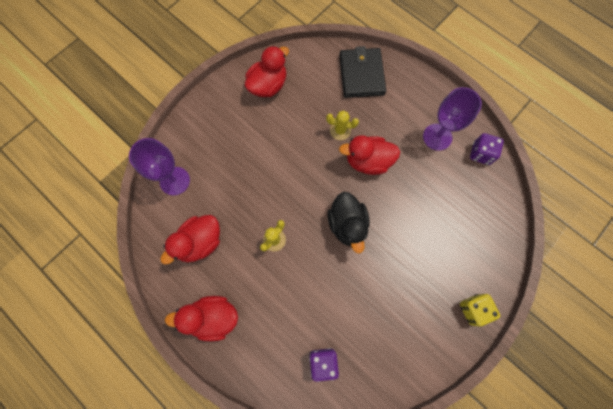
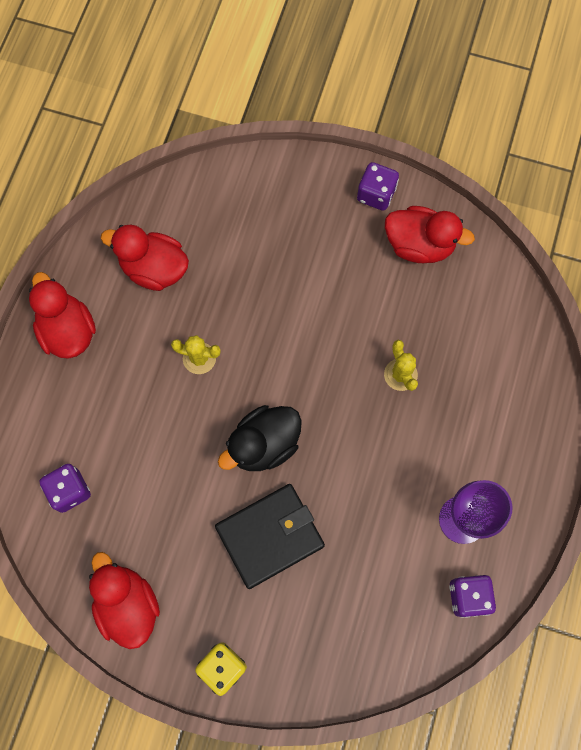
camera: 65 degrees right, 0 degrees up
(175, 181) = (220, 196): purple goblet -> none
(224, 94) = (376, 194): none -> purple dice
(361, 75) = (507, 366): black wallet -> black wallet (270, 536)
(368, 161) = (372, 433): red duck -> red duck (128, 604)

